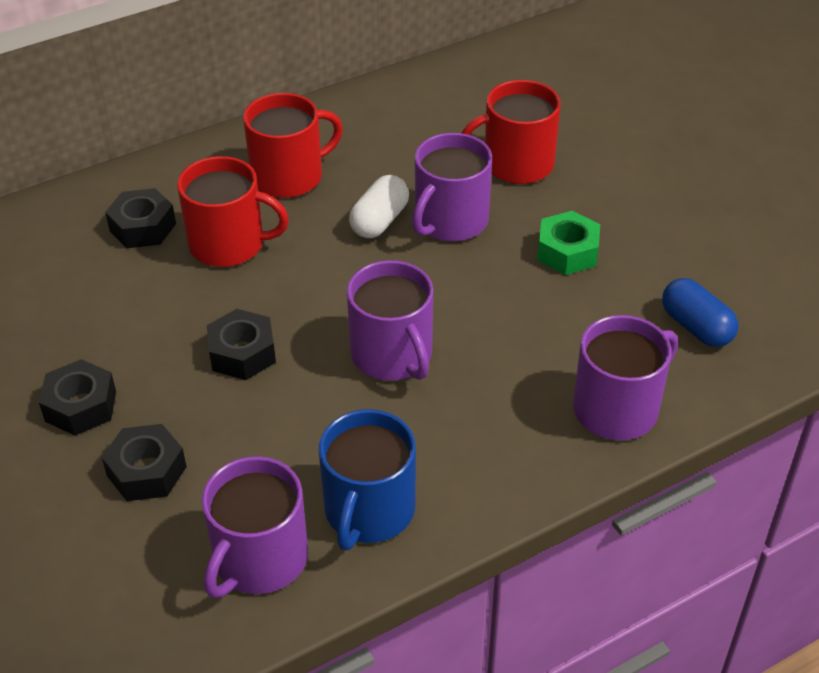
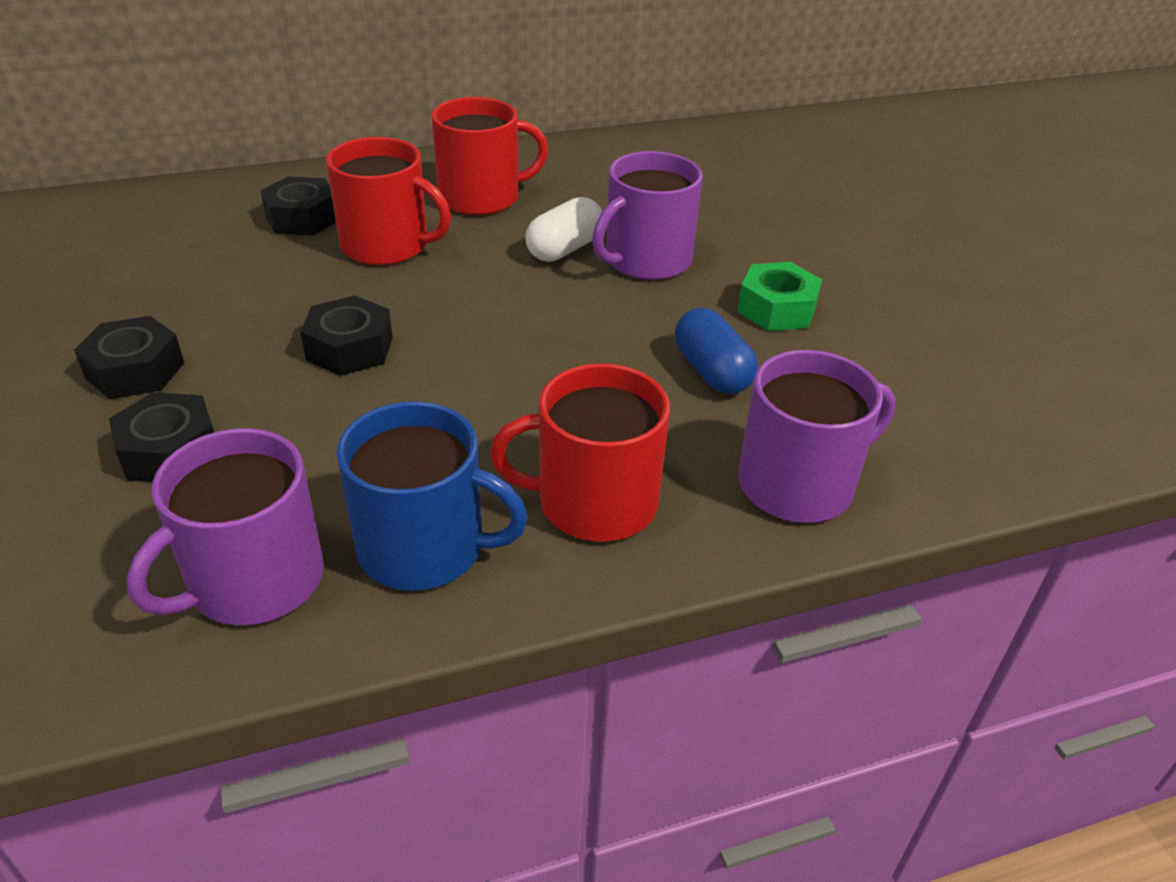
camera: 10 degrees right, 5 degrees down
(368, 510) = (424, 547): blue mug -> blue mug turned 105 degrees counterclockwise
(392, 355) = (527, 378): purple mug -> none
(516, 164) = (739, 221): red mug -> red mug (594, 502)
(696, 327) = (924, 410): blue capsule -> blue capsule (712, 371)

